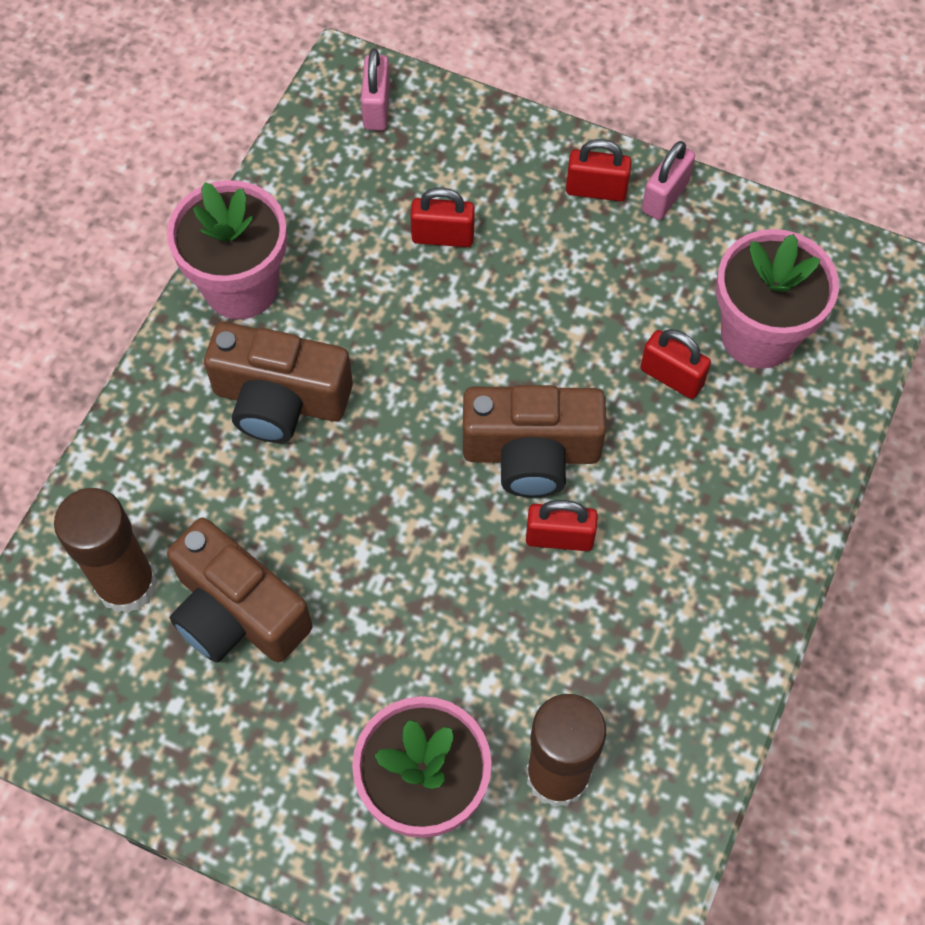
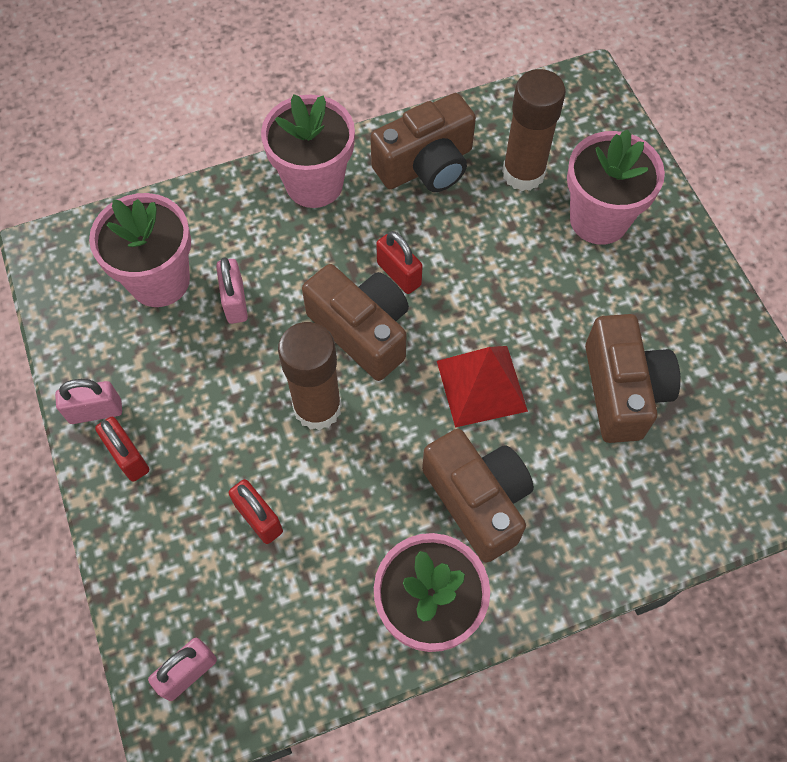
camera: 135 degrees left, 0 degrees up
(127, 584) = (678, 465): brown glue stick -> brown glue stick (317, 408)
(372, 500) = (481, 385): none -> red pyramid
(665, 686) = (426, 165): none -> brown camera
(671, 377) = (235, 301): red padlock -> pink padlock
(746, 556) = (314, 184): none -> pink flower pot

